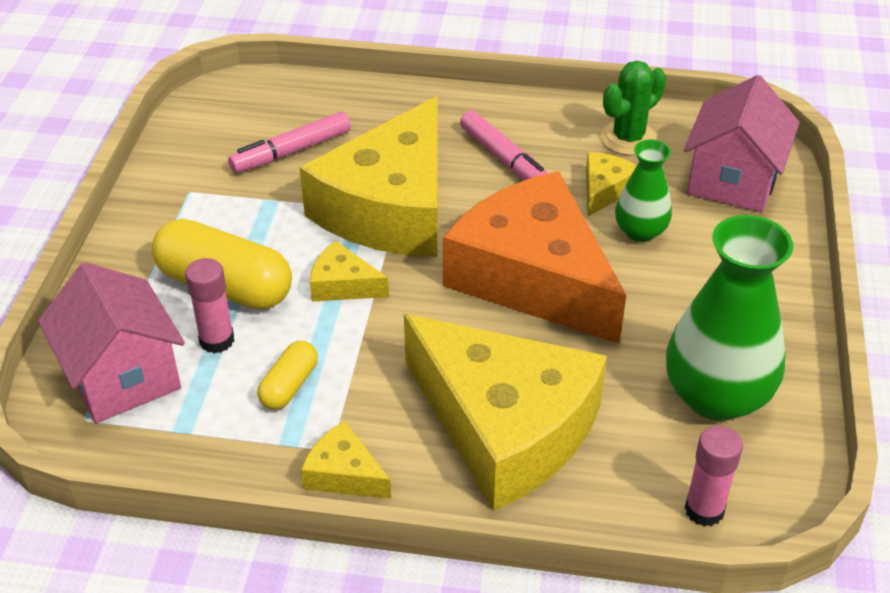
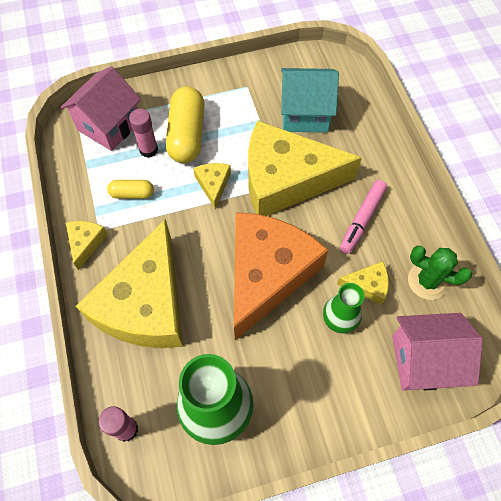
camera: 65 degrees right, 20 degrees up
(292, 151) = (305, 114): pink marker -> turquoise house

